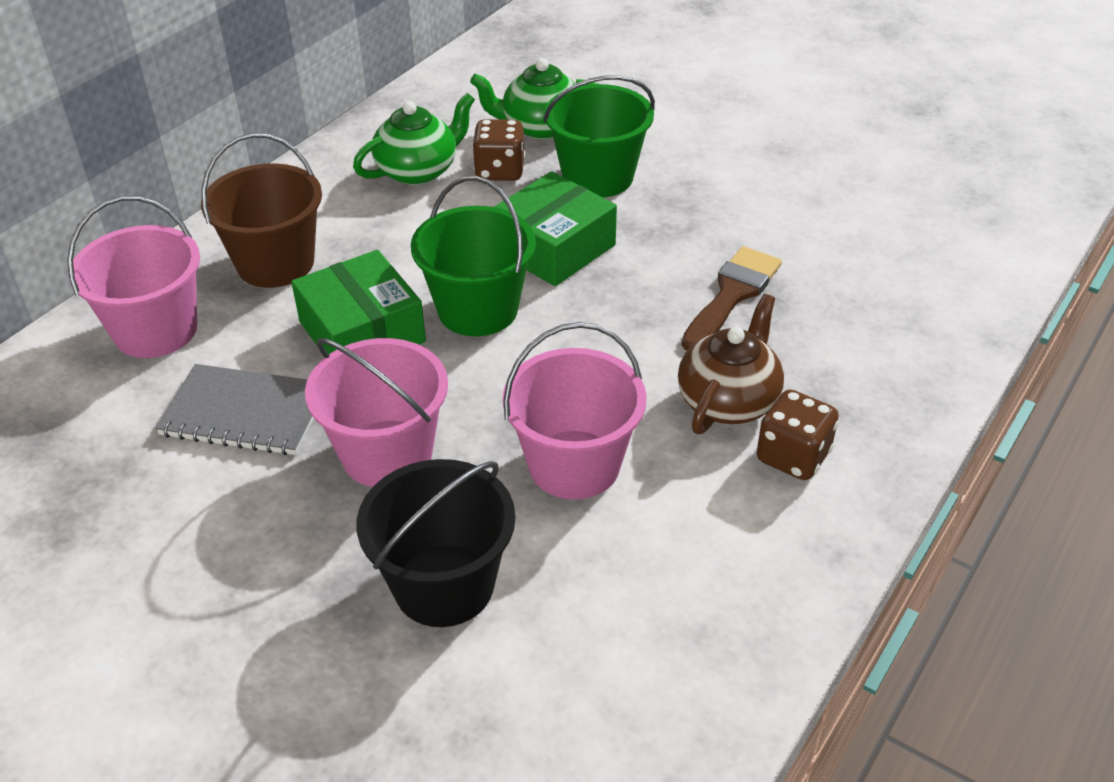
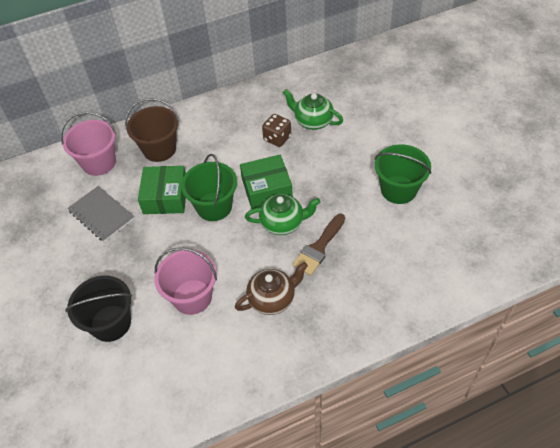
camera: 35 degrees right, 10 degrees up
(387, 454) = (133, 257): pink bucket -> none
(418, 171) = (245, 124): green teapot -> green teapot (283, 223)
(598, 177) = (315, 159): green bucket -> green bucket (398, 189)
(732, 295) = (319, 247): brown brush -> brown brush turned 150 degrees clockwise
(793, 456) = (275, 338): brown dice -> none

